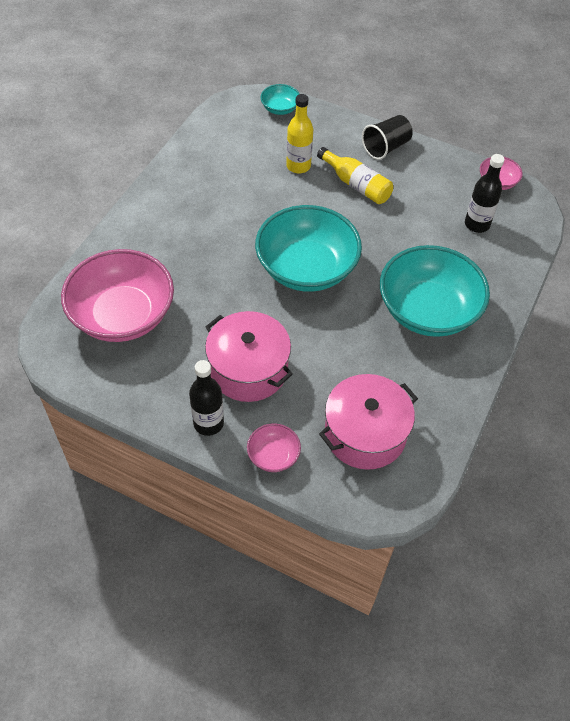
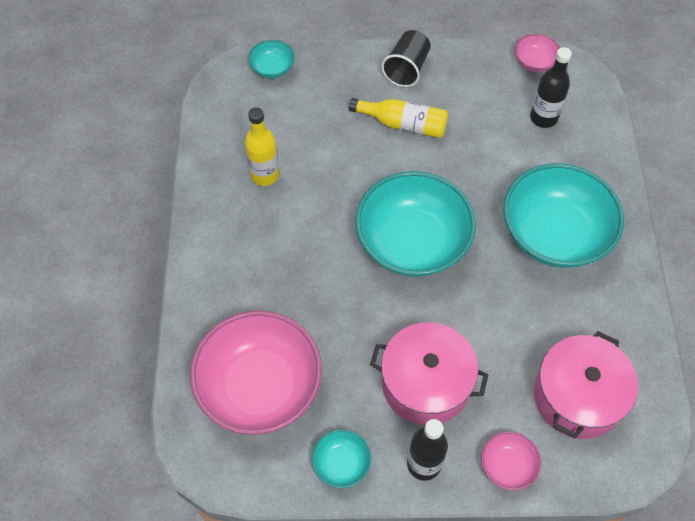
camera: 25 degrees left, 5 degrees up
(146, 394) = (341, 464): none -> turquoise bowl
(298, 166) = (333, 128): yellow bottle -> yellow bottle (264, 175)

